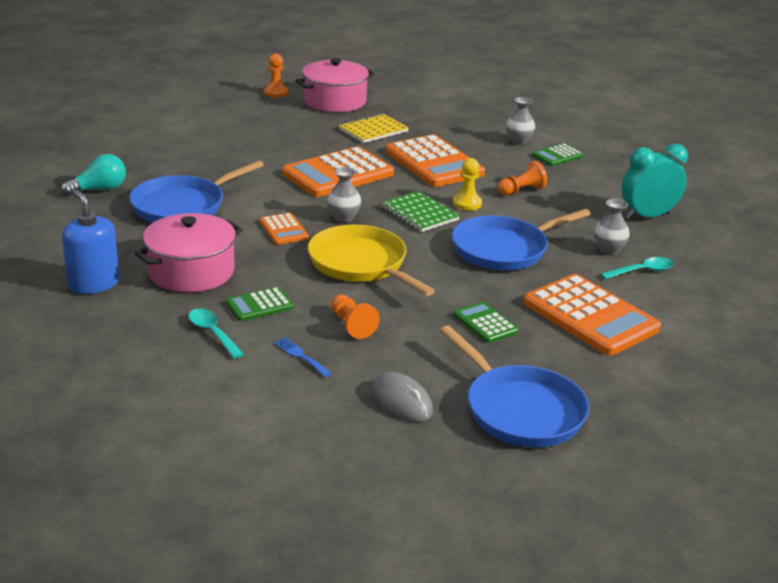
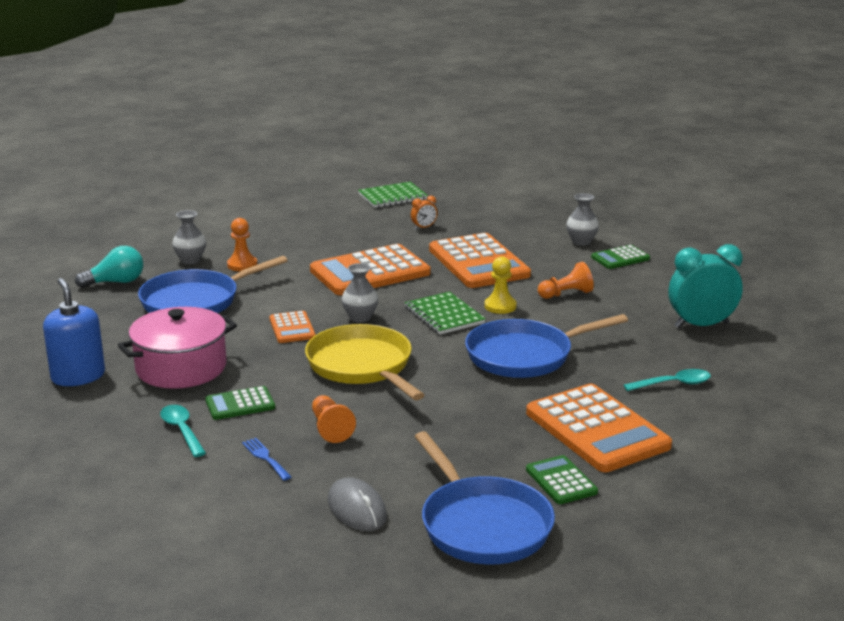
camera: 10 degrees right, 5 degrees down
(276, 93) = (332, 187): orange pawn -> orange pawn (242, 265)
(334, 101) = (392, 197): pink pot -> green notebook
(373, 130) = (424, 228): yellow notebook -> orange clock
(485, 323) = (476, 432): green calculator -> green calculator (561, 481)
(608, 250) = (643, 360): grey vase -> grey vase (190, 260)

